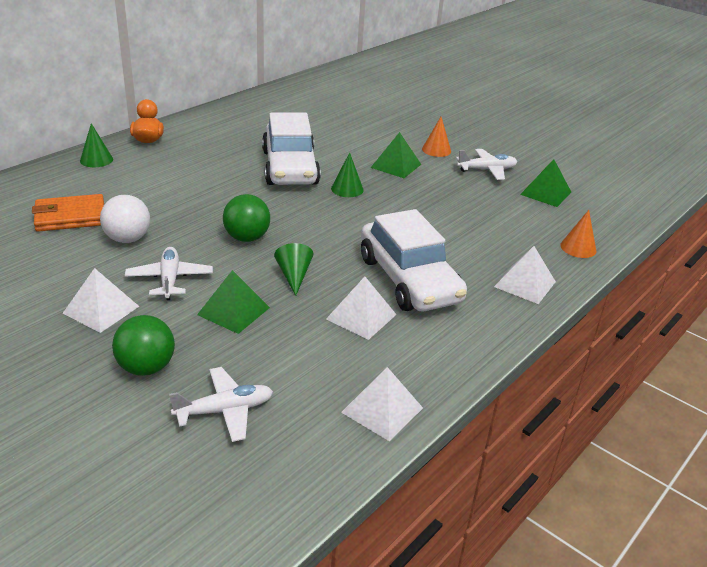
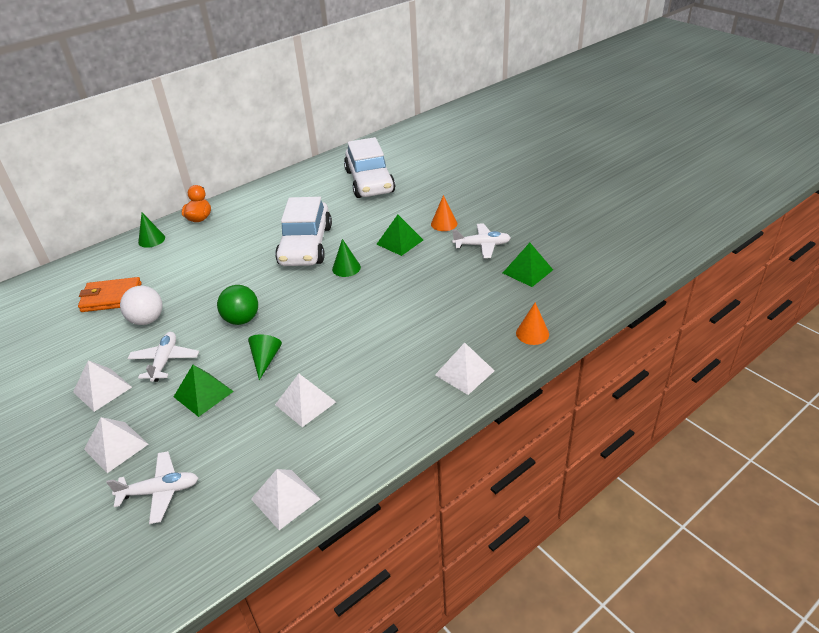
camera: 15 degrees right, 5 degrees up
(146, 367) = (116, 446): green ball -> white pyramid
(409, 280) = (362, 366): white car -> white car (369, 181)

